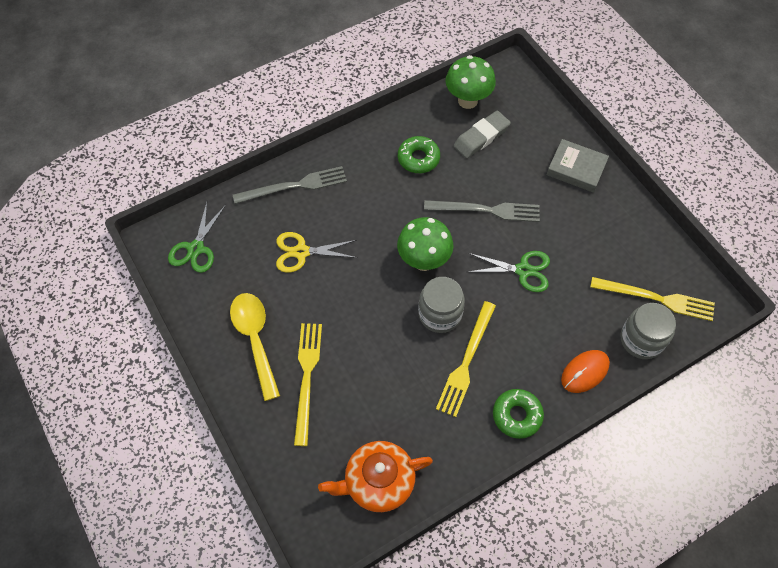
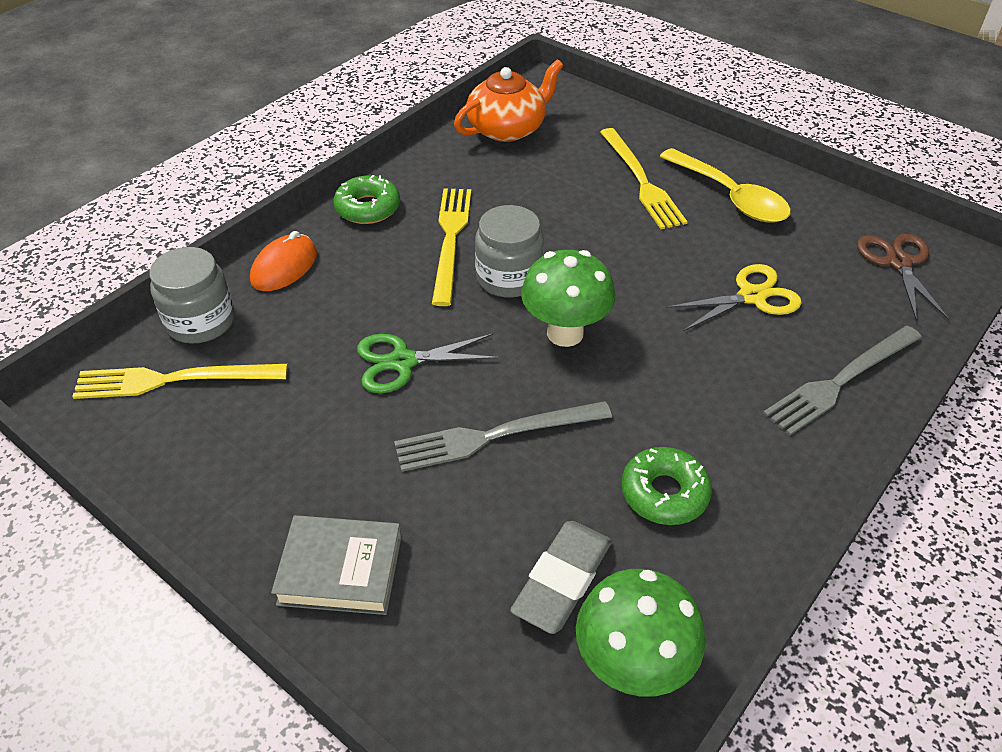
camera: 160 degrees right, 15 degrees down
(196, 248) = (898, 262): green scissors -> brown scissors

